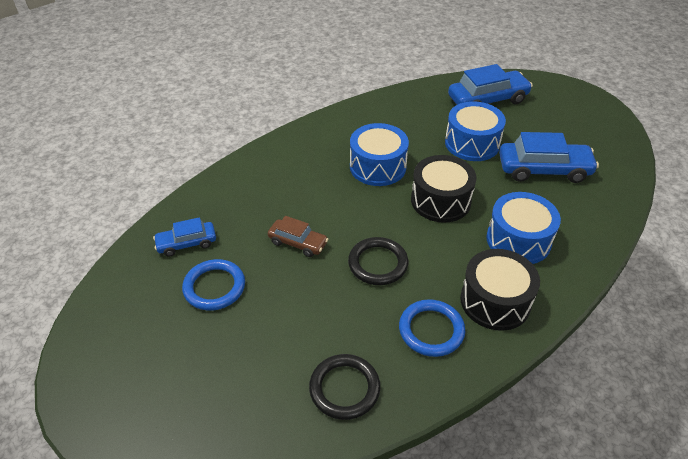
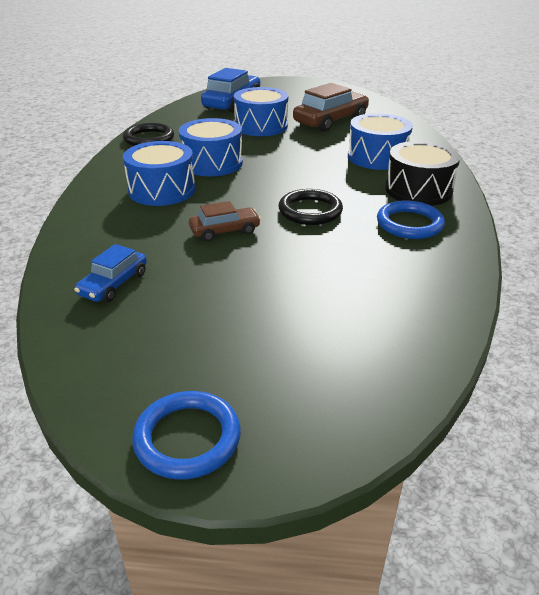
camera: 45 degrees left, 10 degrees down
(214, 287) = (198, 295): blue ring -> blue ring (187, 438)
(310, 175) = (162, 190): none -> blue drum
(344, 388) = (415, 287): black ring -> black ring (149, 138)
(440, 201) = (293, 161): black drum -> none
(544, 170) = (330, 121): blue car -> brown car

